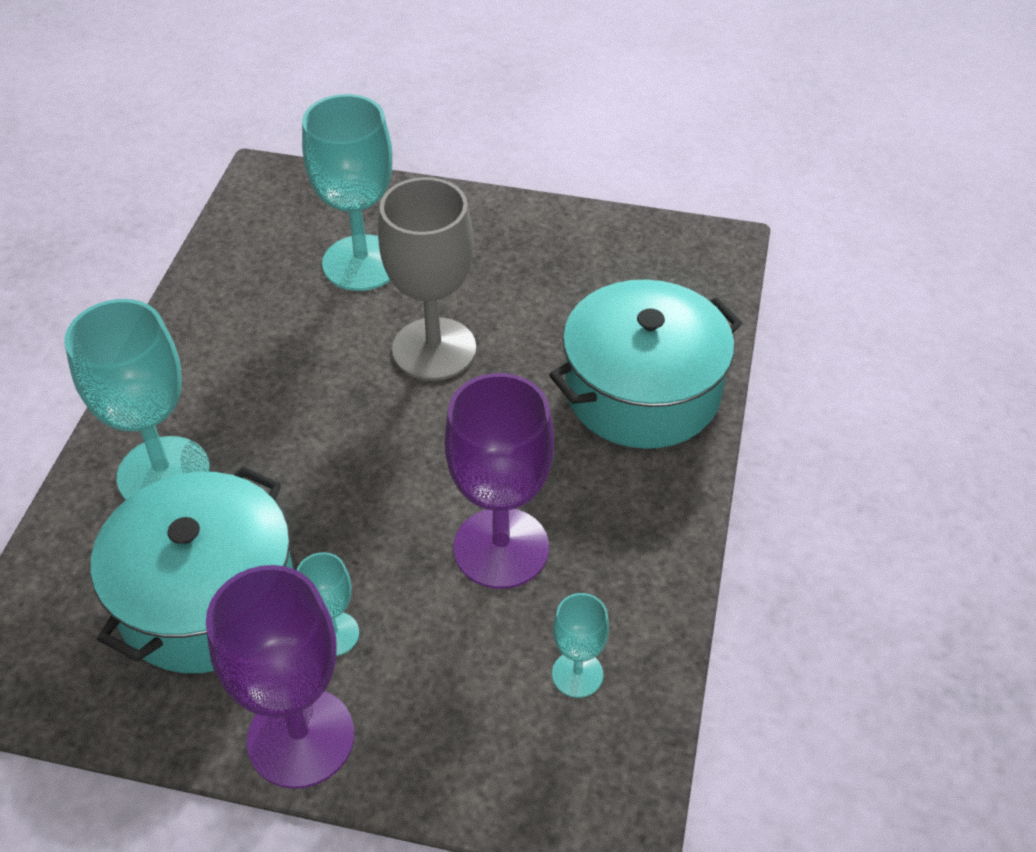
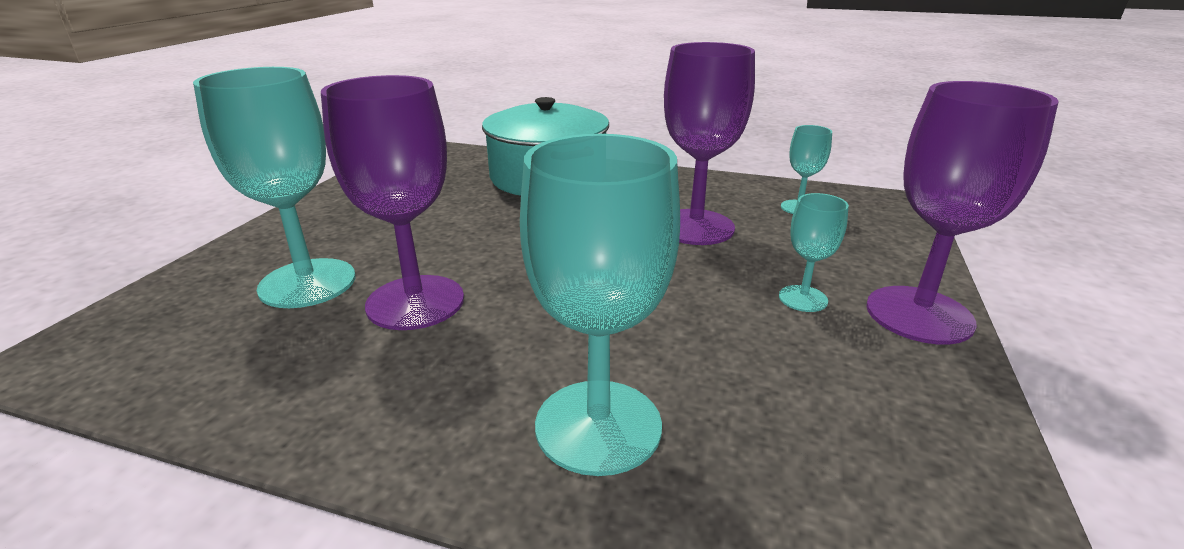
camera: 85 degrees left, 20 degrees down
(207, 597) = (785, 378): turquoise pot -> none
(330, 338) = (415, 302): none -> purple goblet
(434, 349) = (464, 247): grey goblet -> none

